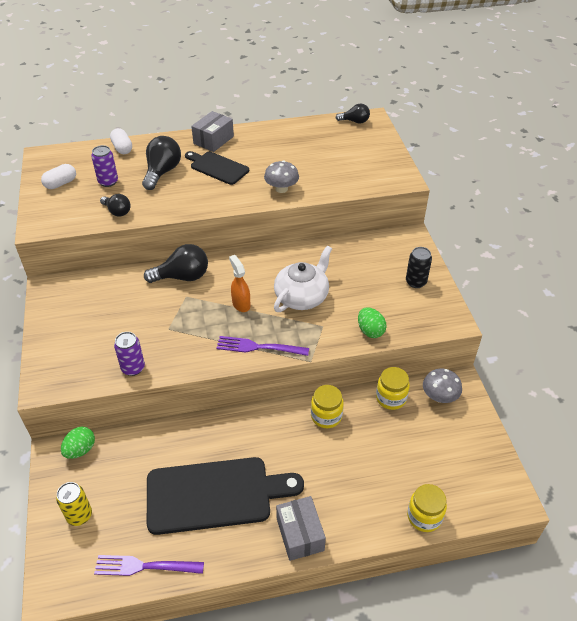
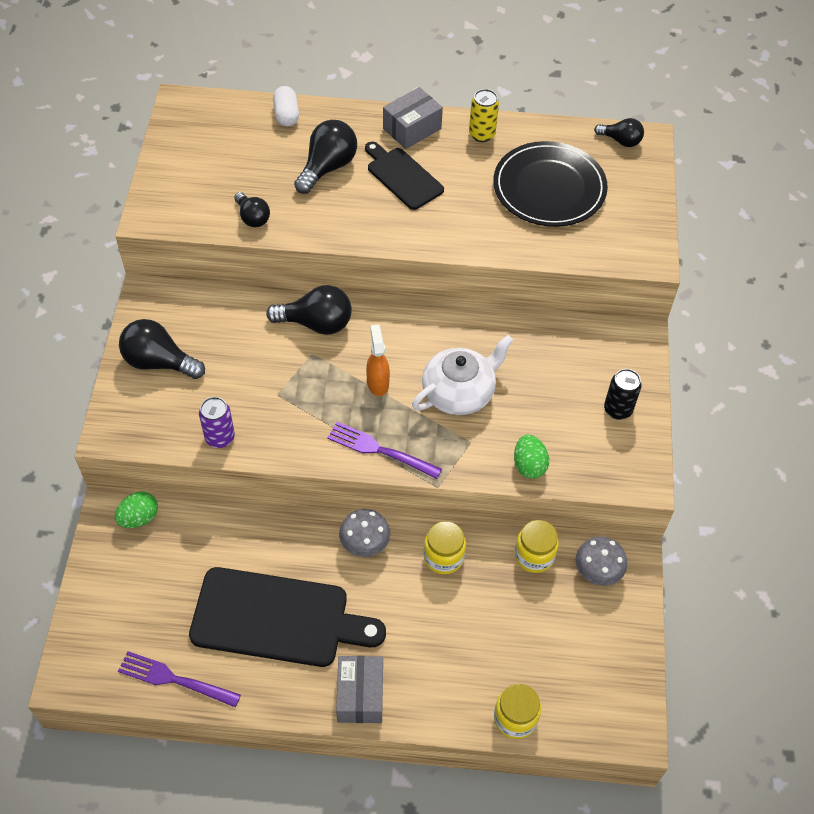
camera: 15 degrees right, 10 degrees up
(61, 183) = (193, 155): white capsule -> none
(69, 328) = (159, 362): none -> black light bulb
(79, 515) = (118, 598): yellow can -> yellow can (482, 134)
(108, 182) = (253, 167): purple can -> none
(281, 189) = (476, 232): grey mushroom -> grey mushroom (365, 543)
(320, 155) = (549, 188): none -> black plate

